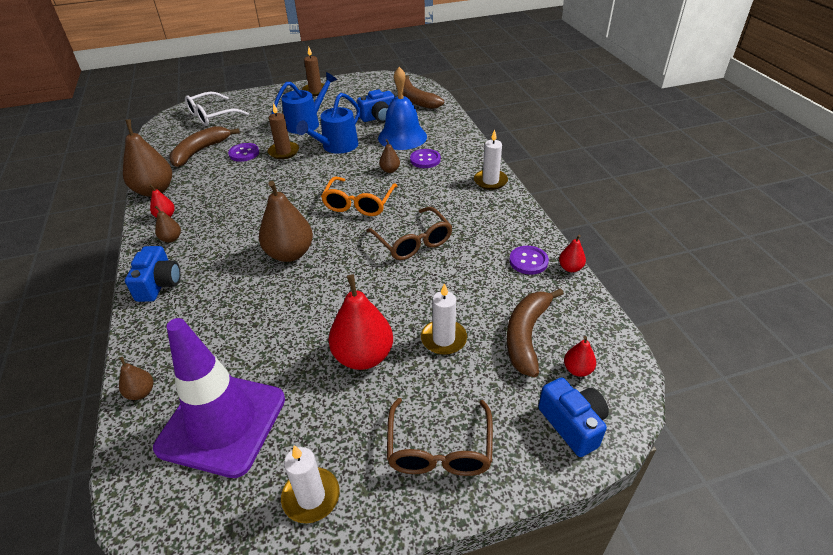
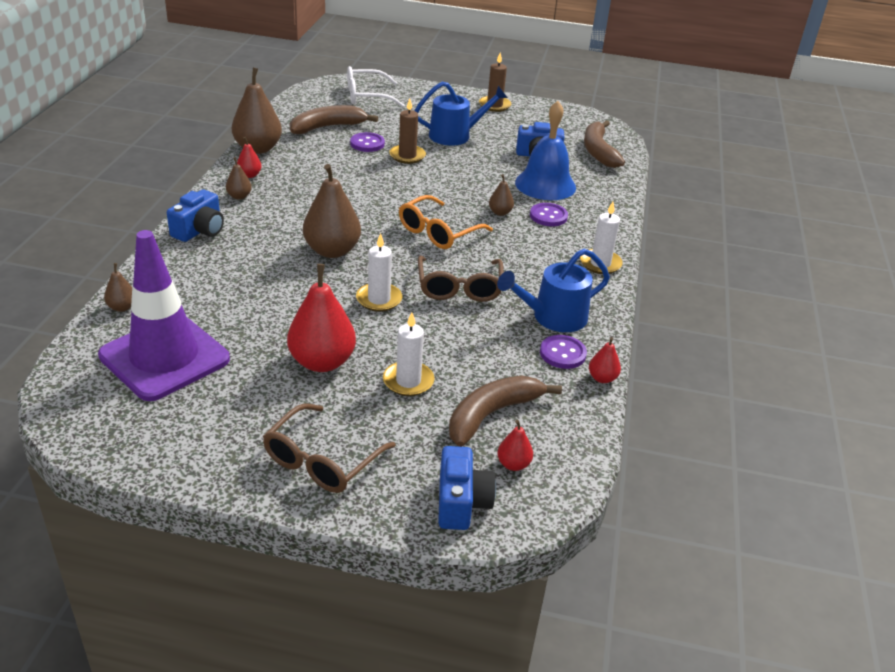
camera: 25 degrees right, 5 degrees down
(311, 497) = (188, 441): white candle -> white candle (379, 299)
(336, 146) = (466, 169): blue watering can -> blue watering can (553, 317)

